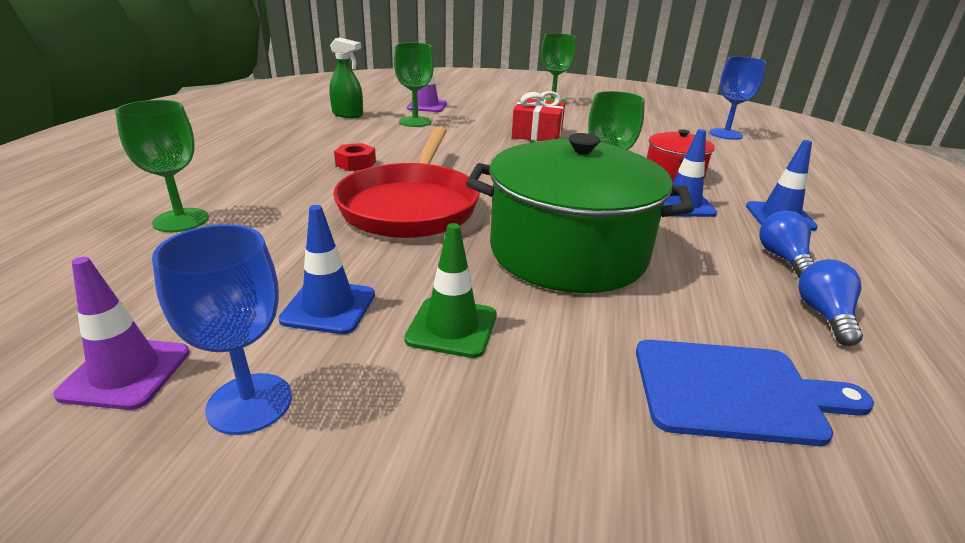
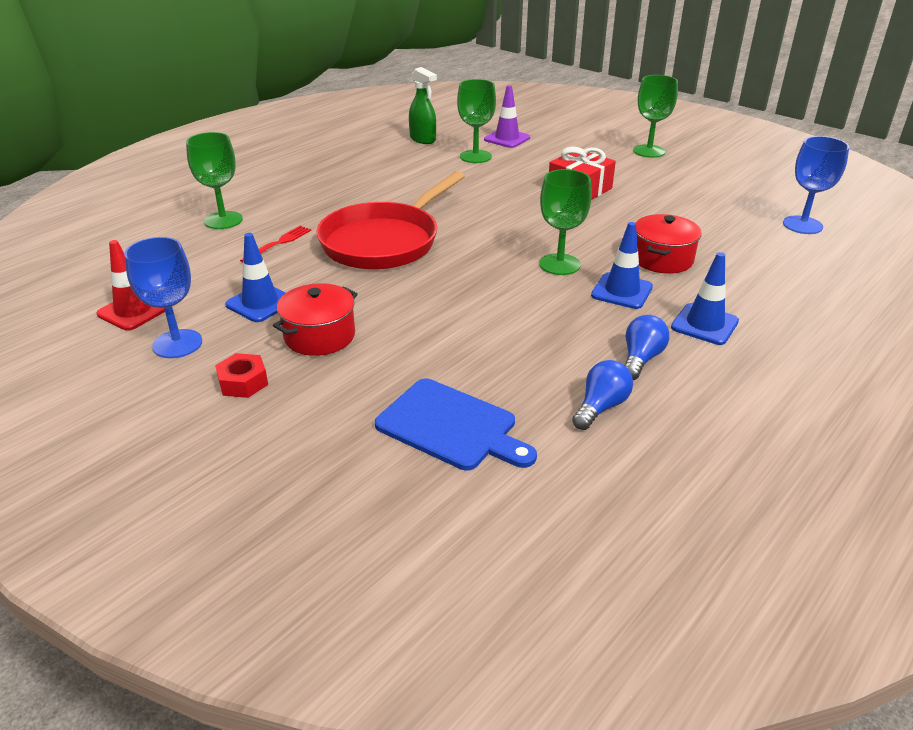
camera: 30 degrees right, 5 degrees up
(126, 373) = (133, 311): purple traffic cone -> red traffic cone
(284, 231) = (279, 243): none -> red fork
(355, 163) = (380, 194): red nut -> red nut (243, 382)
(452, 327) = (319, 336): green traffic cone -> red pot
(568, 252) = (460, 307): green pot -> none

